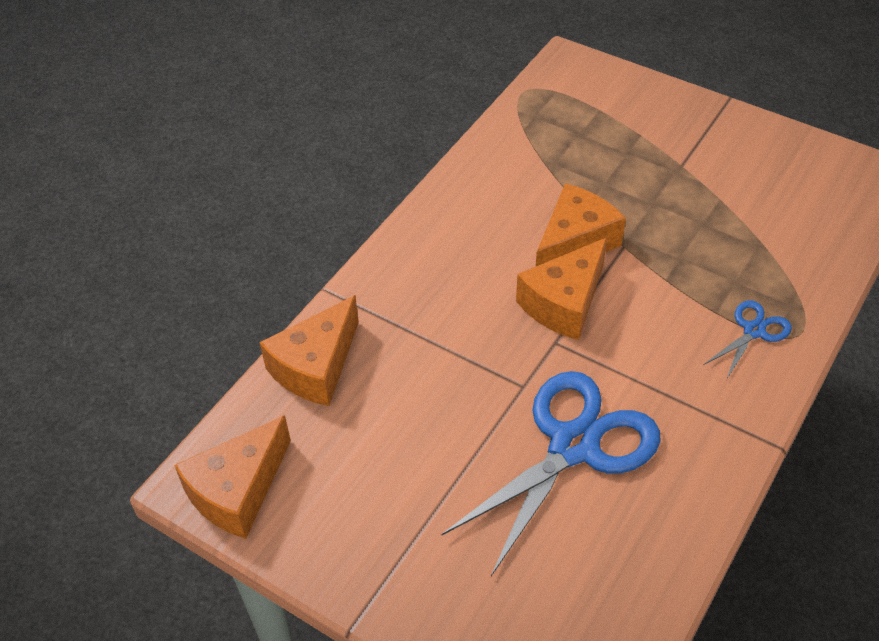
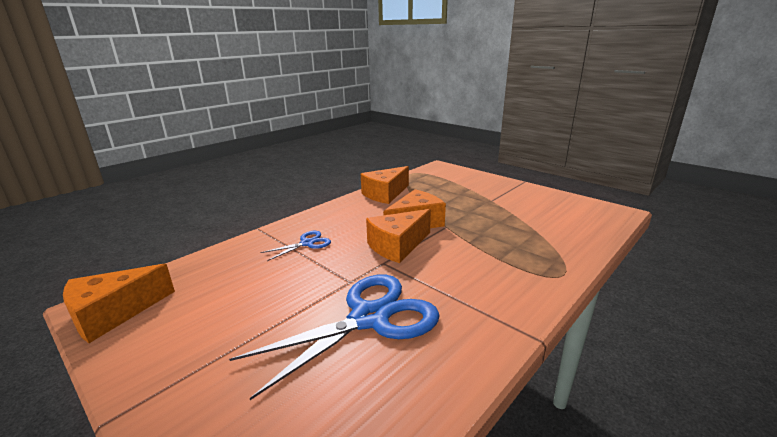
camera: 10 degrees right, 25 degrees down
(316, 367) = (223, 258): orange cheese -> orange cheese (385, 194)
(754, 331) = (526, 270): blue scissors -> blue scissors (307, 243)

